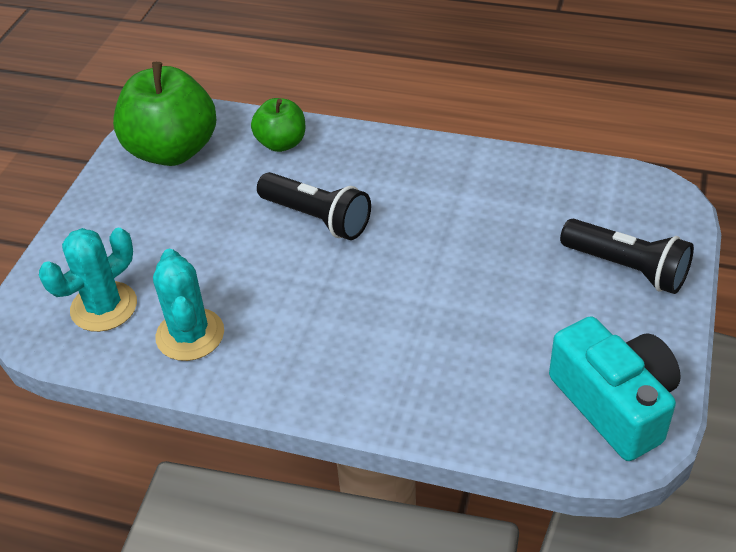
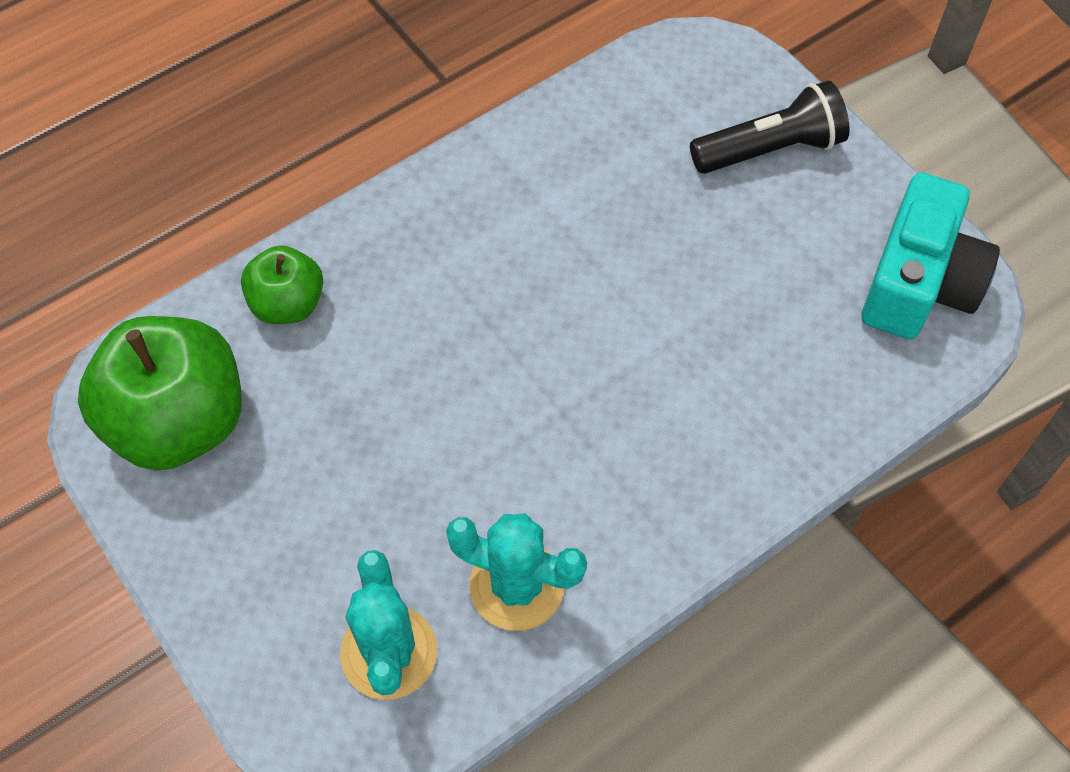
camera: 55 degrees left, 15 degrees up
(317, 218) = (450, 351): black flashlight -> none
(614, 403) = (918, 283): turquoise camera -> turquoise camera turned 105 degrees clockwise

